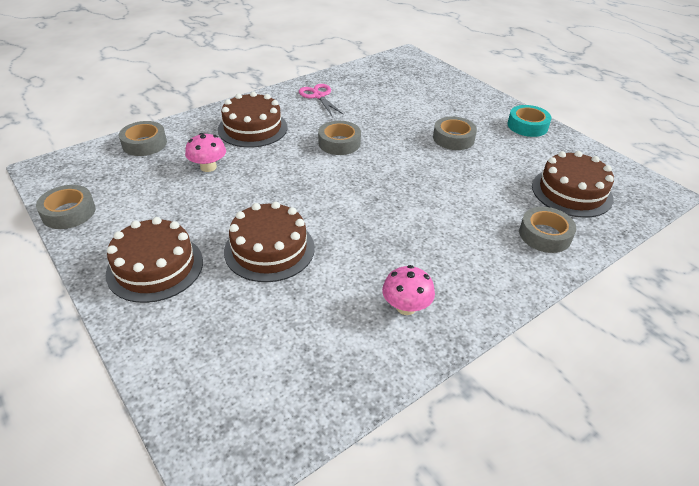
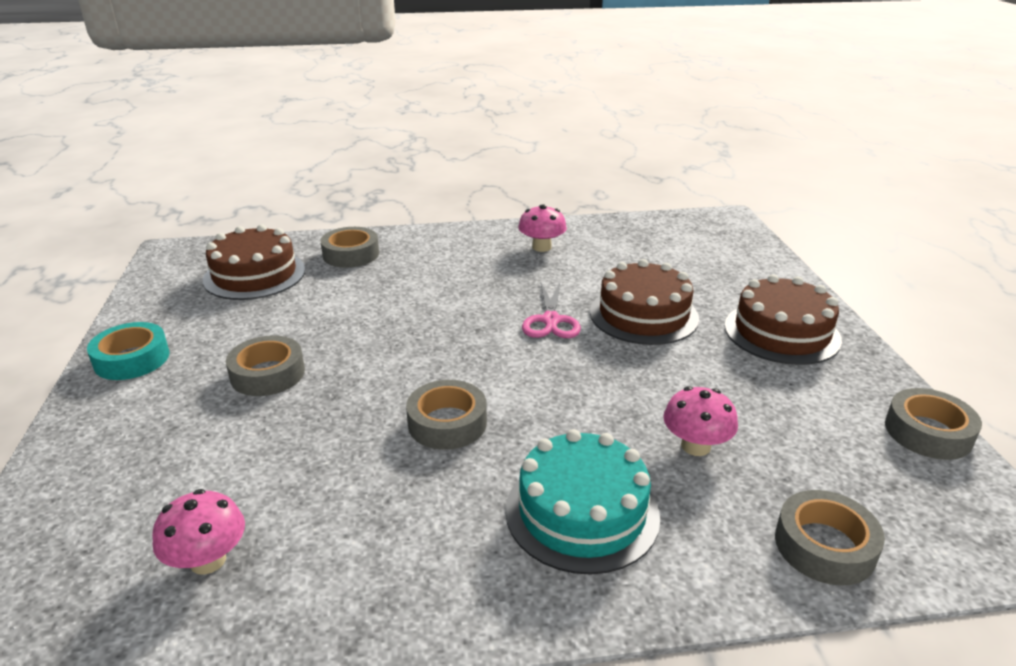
camera: 150 degrees left, 10 degrees down
(252, 128) = (582, 512): brown cake -> turquoise cake
(318, 96) = (374, 566): pink scissors -> pink scissors (551, 320)
(375, 84) = (208, 560): none -> pink mushroom

